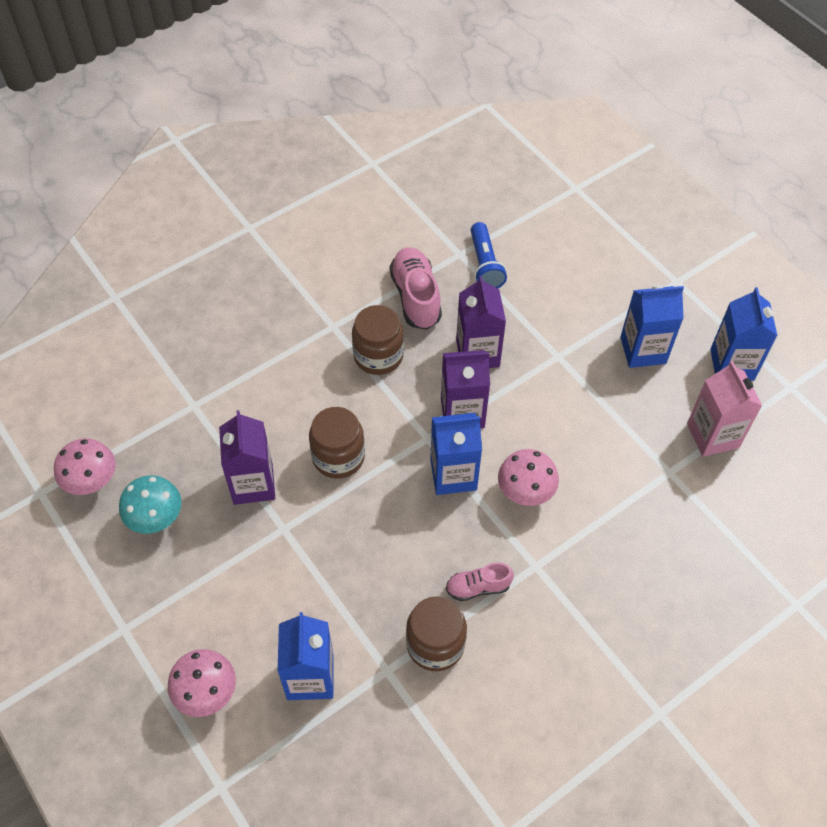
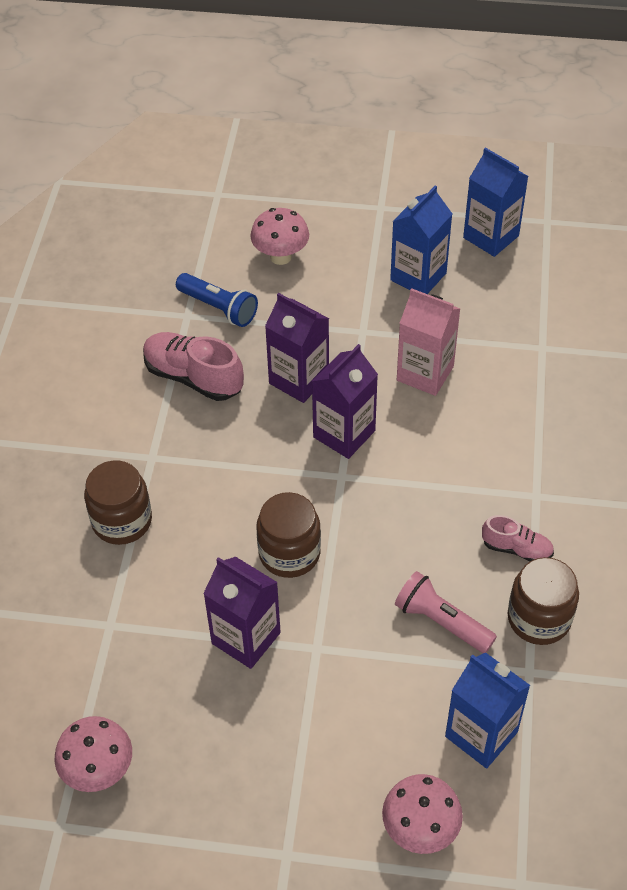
camera: 45 degrees left, 5 degrees down
(156, 519) = (199, 744): turquoise mushroom -> none
(373, 585) = (441, 621): none -> pink flashlight
(378, 356) = (221, 448): brown jar -> brown jar (122, 521)
(453, 474) = (395, 485): blue carton -> none
(478, 587) = (516, 549): pink shoe -> pink shoe turned 105 degrees counterclockwise
(525, 493) = (464, 451): pink mushroom -> pink mushroom (280, 257)
(712, 435) = (539, 297): pink carton -> pink carton (425, 373)

